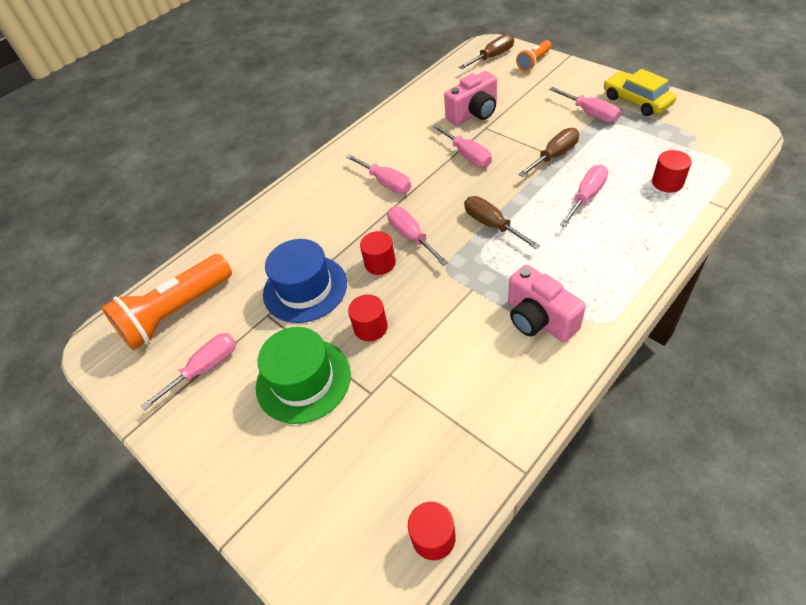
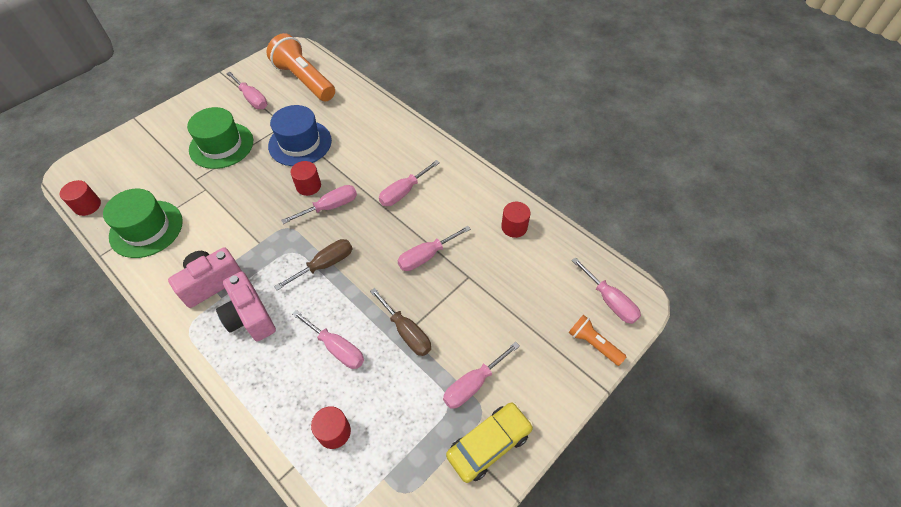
camera: 85 degrees right, 5 degrees up
(370, 327) = (249, 179): red cylinder -> red cylinder (514, 227)
(468, 426) = (146, 229): none -> green hat
(474, 113) = (495, 269): pink camera -> pink camera (250, 317)
(493, 57) = (609, 301): brown screwdriver -> pink screwdriver

